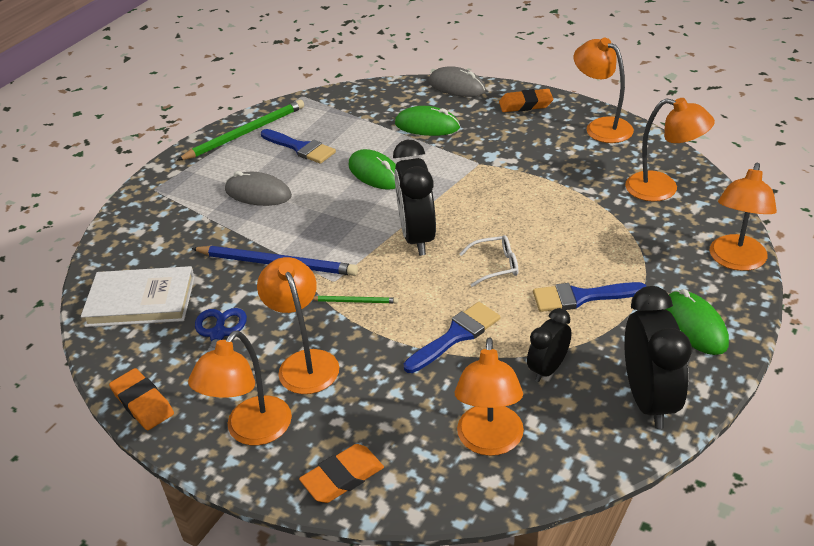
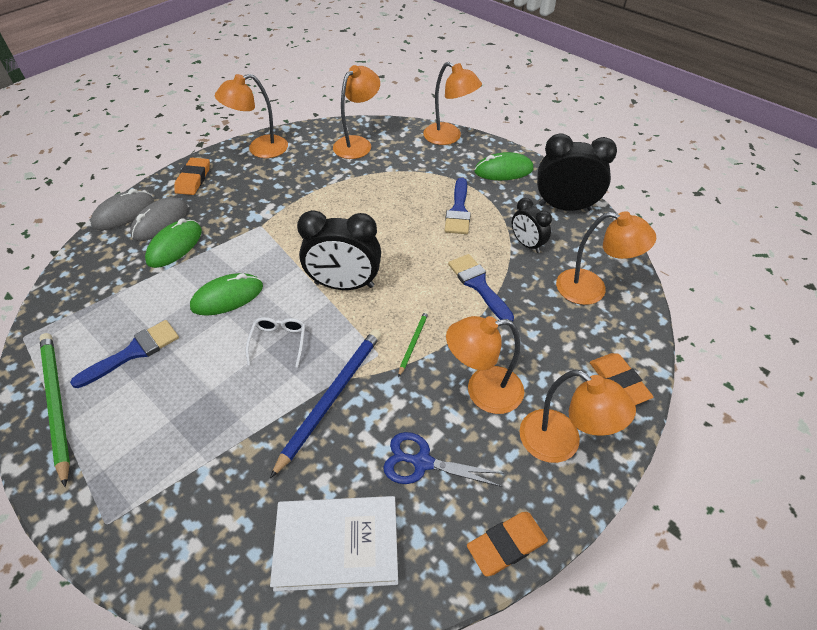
camera: 80 degrees left, 10 degrees up
(141, 301) = (337, 544): white book -> white book turned 75 degrees clockwise
(258, 193) = (195, 402): grey mouse -> grey mouse (160, 222)
(495, 266) = (404, 245): white glasses -> white glasses (279, 342)

